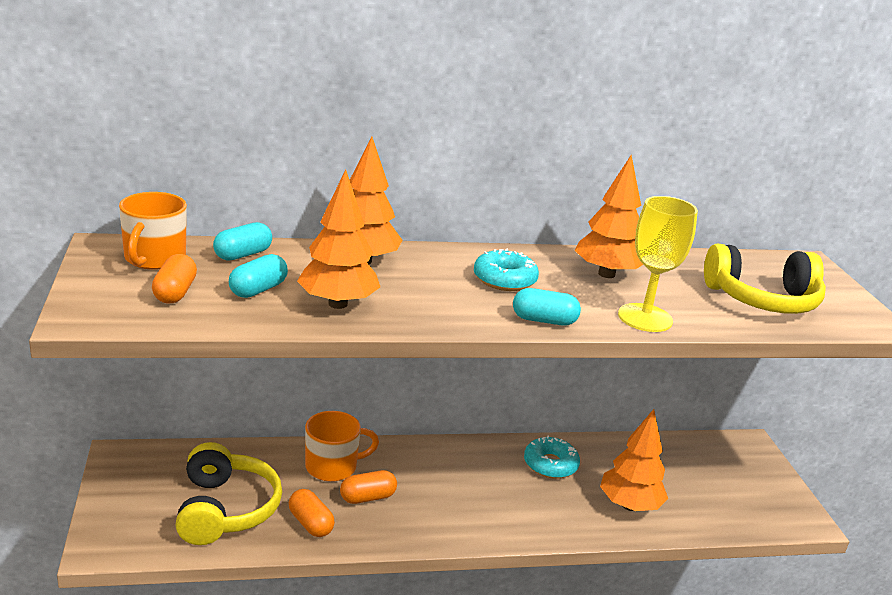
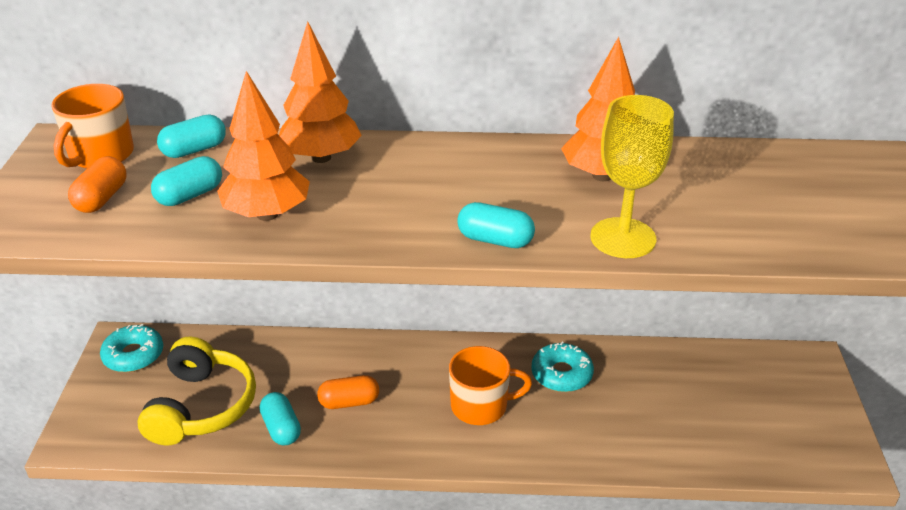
camera: 15 degrees right, 10 degrees up
(310, 523) = (281, 428): orange capsule -> turquoise capsule
(333, 466) = (324, 364): orange mug -> orange mug (481, 406)
(504, 279) = (473, 183): turquoise donut -> turquoise donut (133, 355)
(629, 505) = (638, 430): orange tree -> none
(762, 299) = (790, 213): yellow headphones -> none

